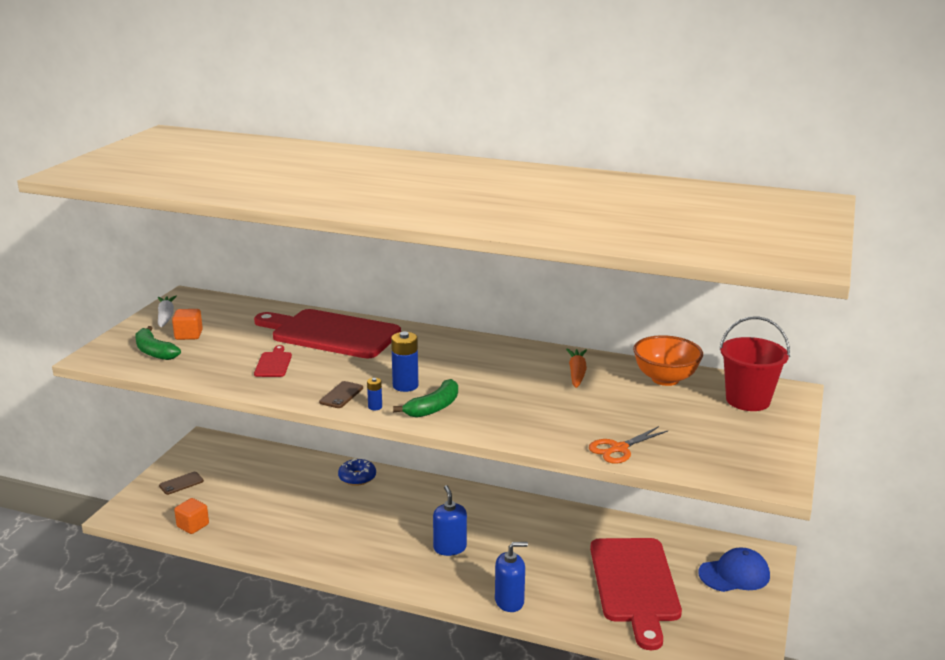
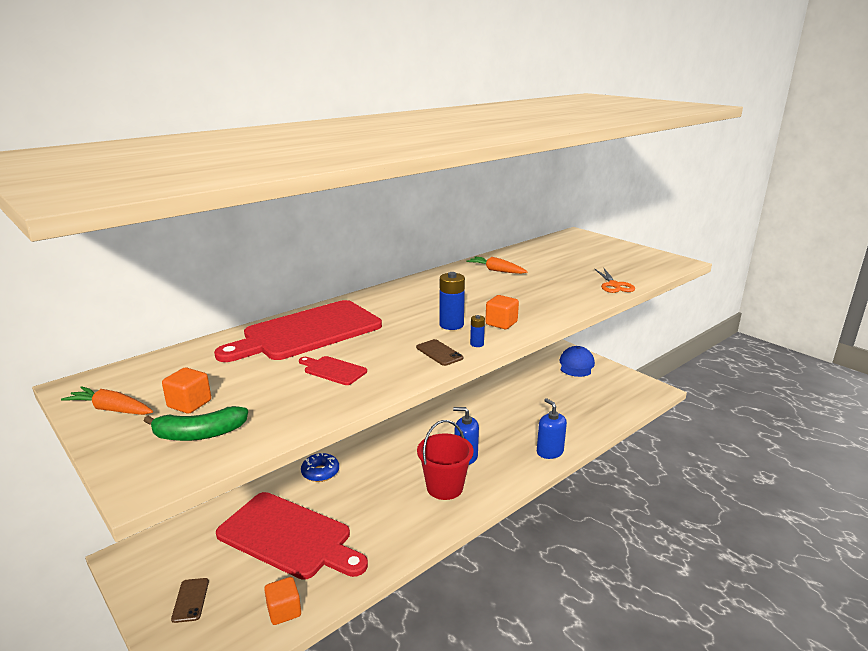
camera: 60 degrees left, 0 degrees up
(166, 316) = (111, 409): white carrot -> orange carrot
(433, 407) = (501, 323): green banana -> orange cube
(509, 601) = (549, 452): blue soap dispenser -> blue soap dispenser turned 45 degrees counterclockwise
(635, 584) = (564, 398): red cutting board -> red cutting board (289, 537)
(665, 379) = (531, 253): orange bowl -> none
(747, 400) = (578, 243): red bucket -> red bucket (444, 487)

